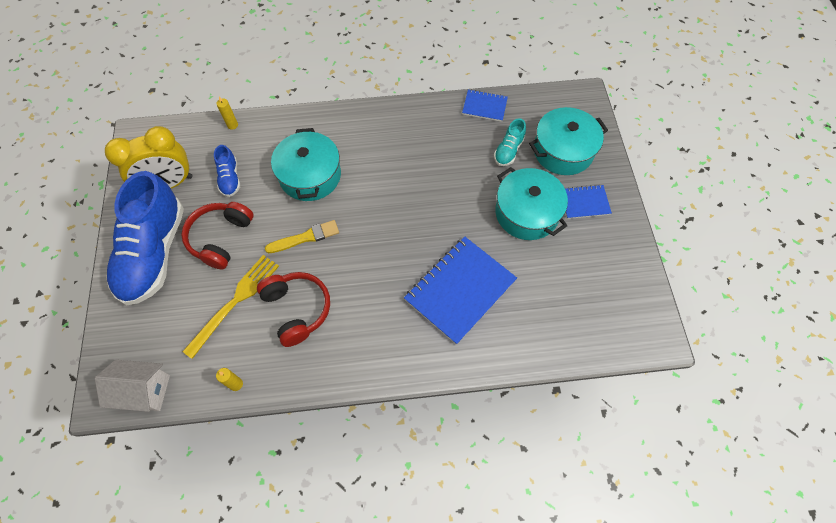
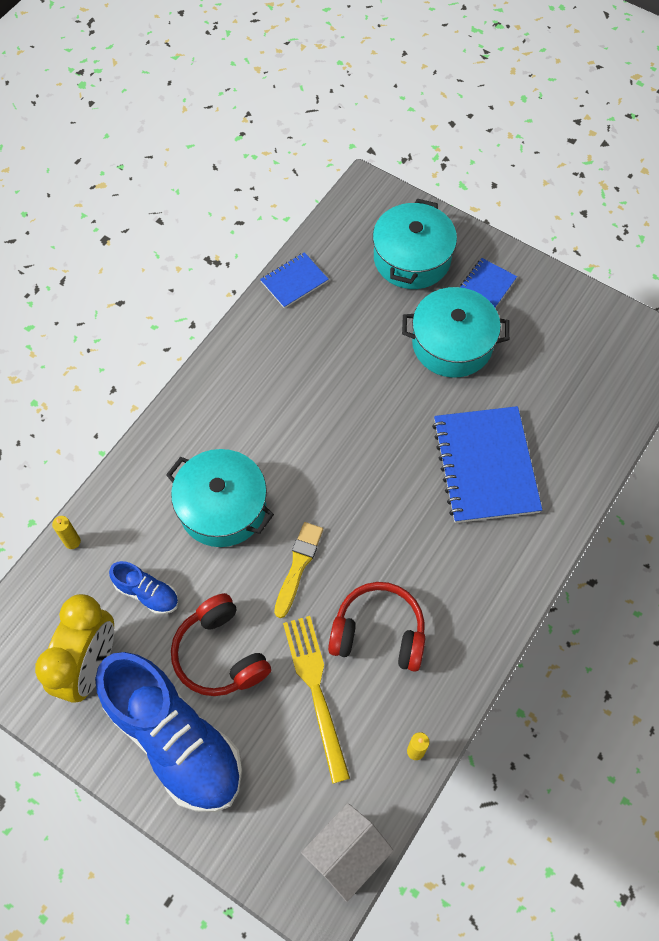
camera: 50 degrees left, 0 degrees up
(508, 150) = (367, 303): turquoise shoe -> none

